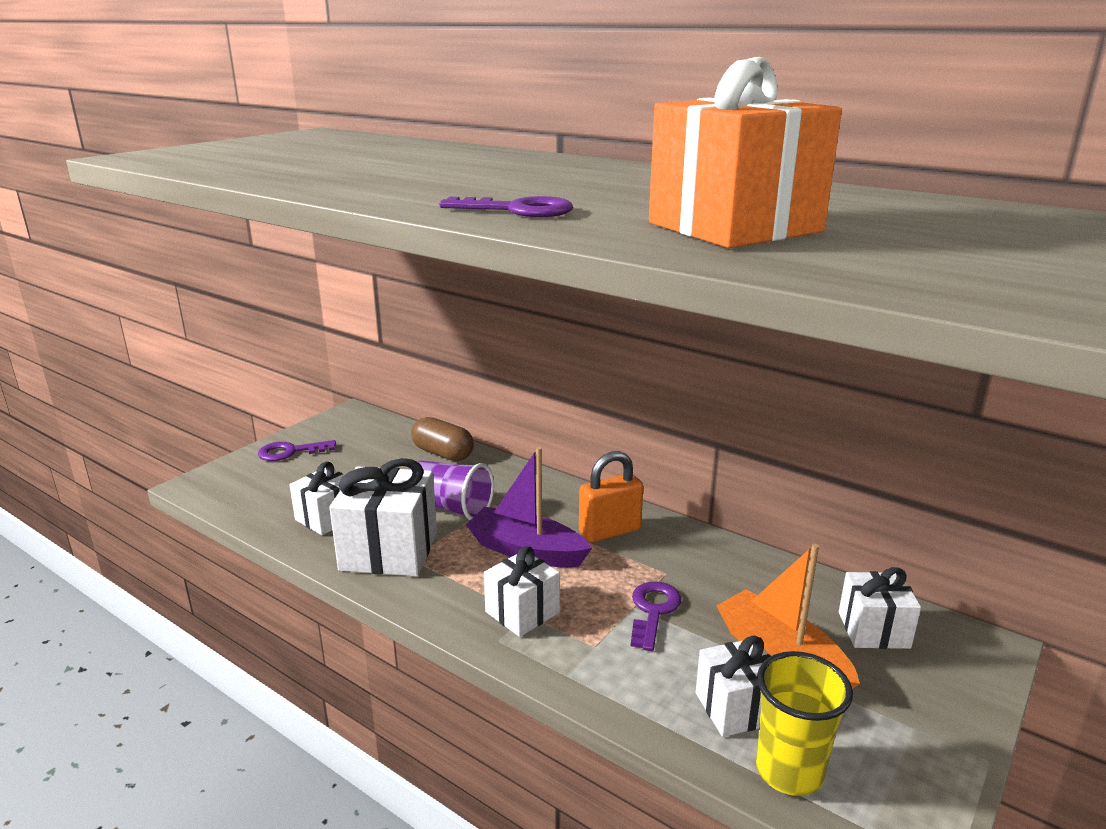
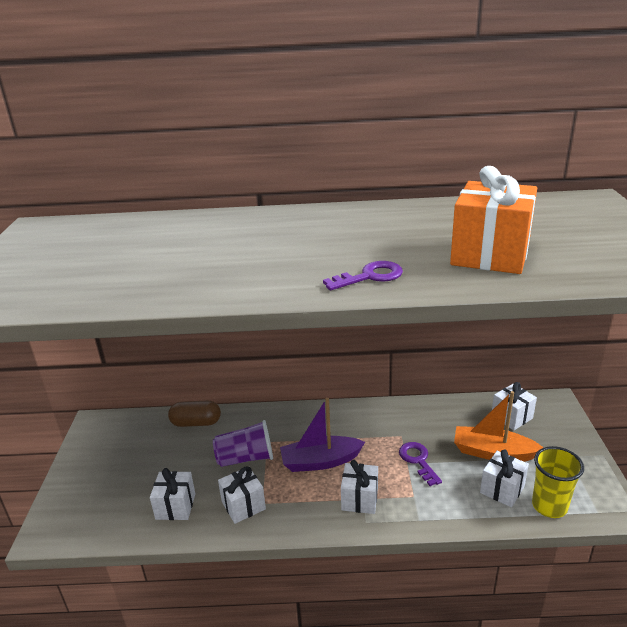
camera: 35 degrees left, 5 degrees up
(290, 452) = (85, 473): purple key -> none
(389, 551) = (243, 505): white gift -> white gift, size x0.61
(609, 531) = (349, 426): orange padlock -> none

